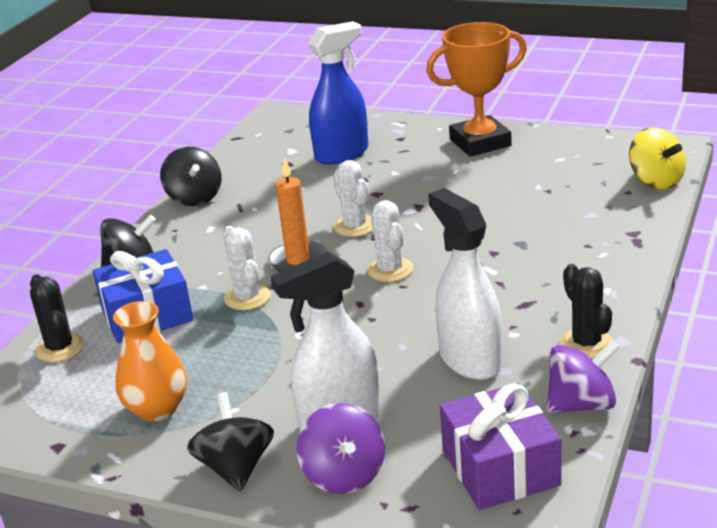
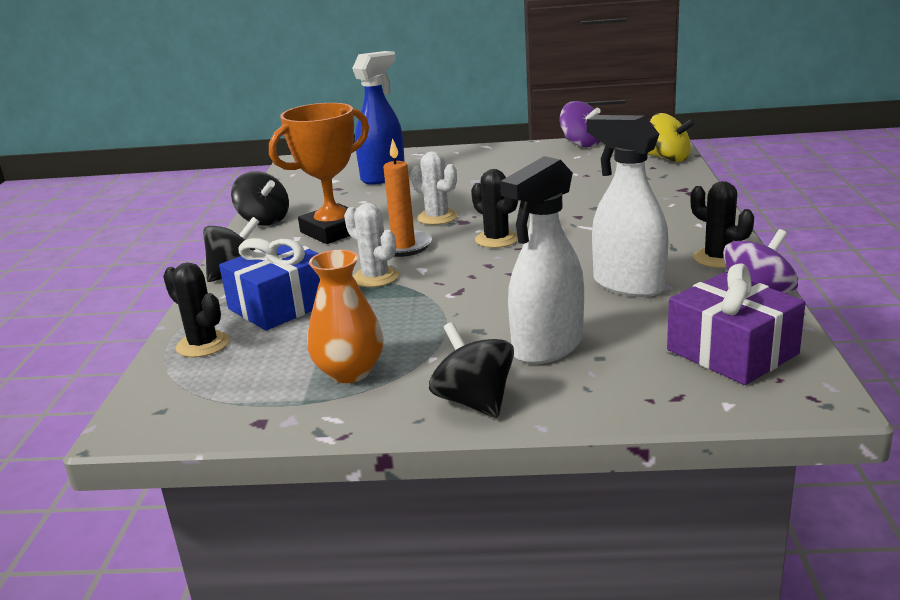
camera: 20 degrees left, 5 degrees down
(344, 475) = (590, 385): purple spinning top -> purple spinning top (581, 144)
(390, 270) = (496, 239): white cactus -> black cactus
(480, 142) = (500, 155): orange trophy -> orange trophy (333, 231)

